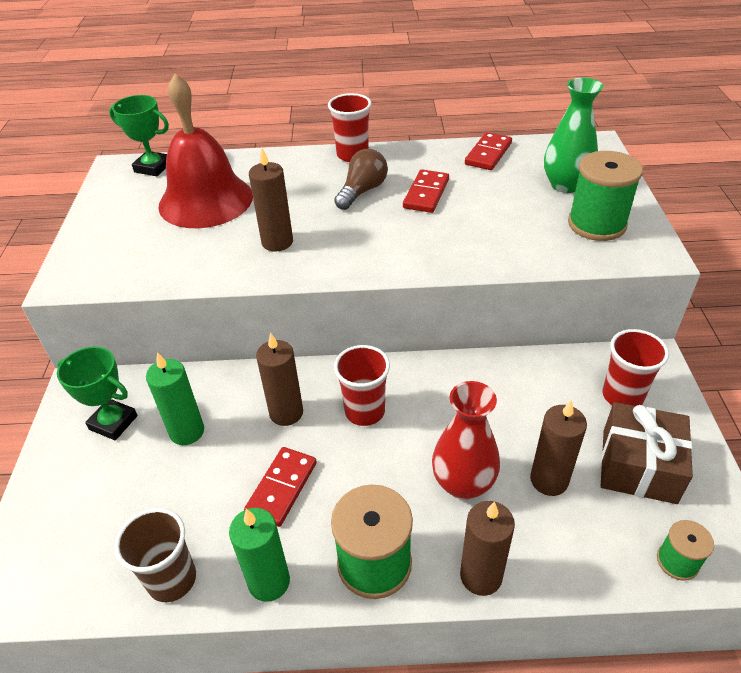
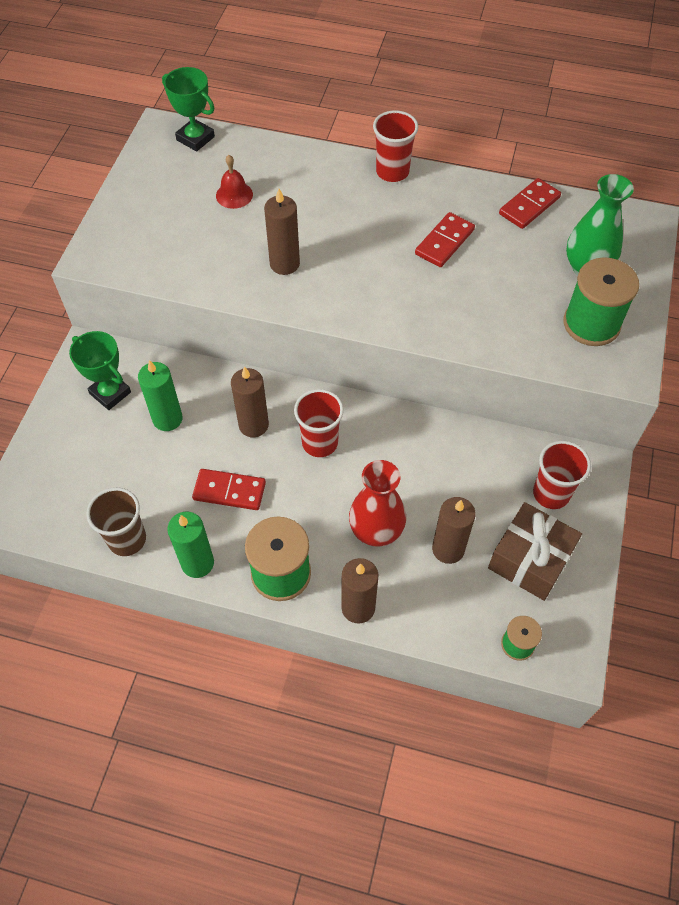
camera: 15 degrees right, 15 degrees up
(206, 200) = (234, 195): red bell -> red bell, size x0.40
(281, 488) = (229, 491): red domino -> red domino turned 60 degrees clockwise
(362, 191) = (384, 222): brown light bulb -> none

